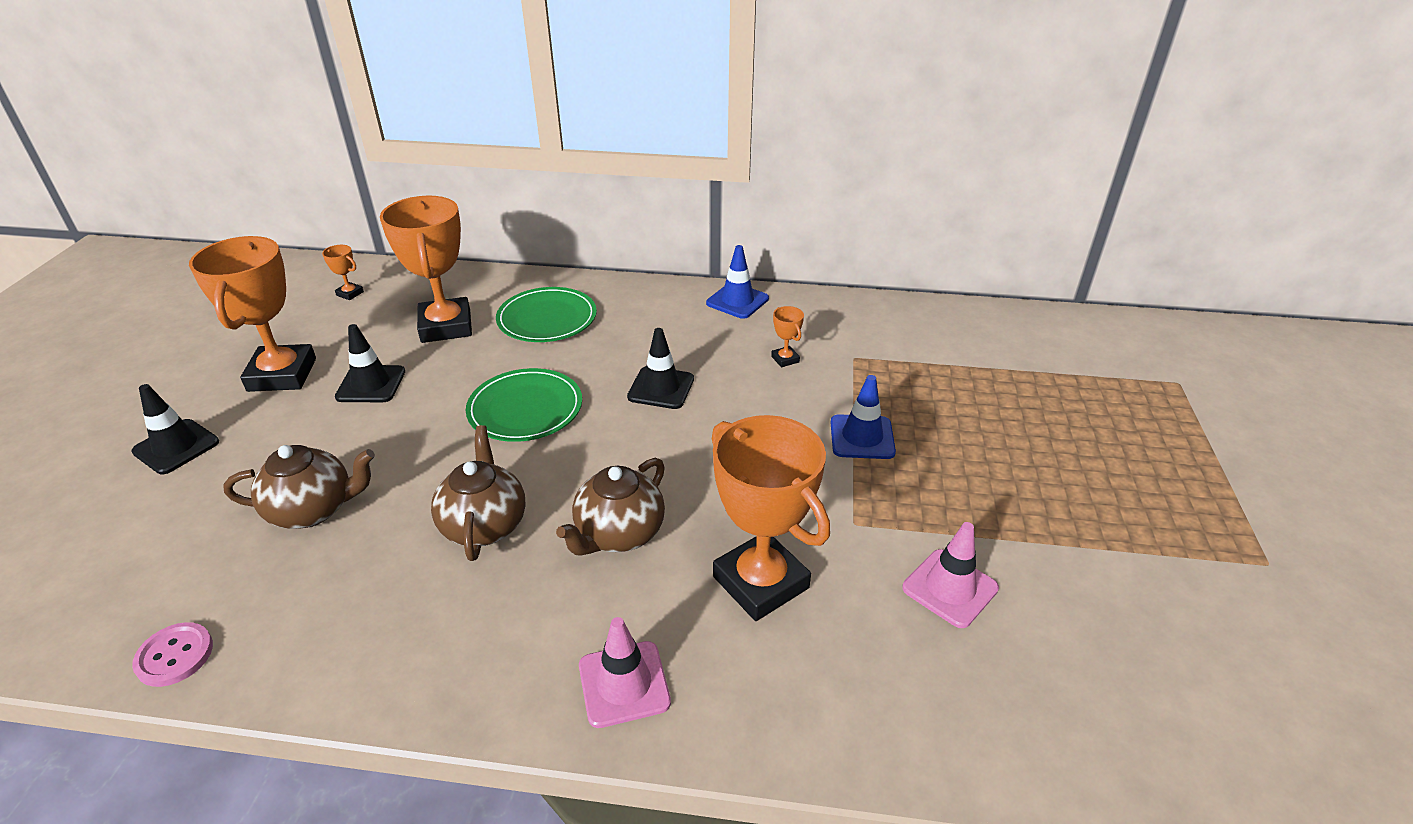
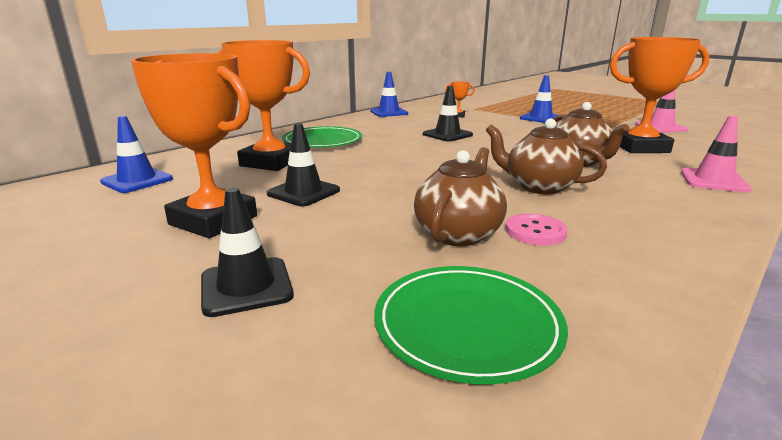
camera: 55 degrees left, 15 degrees down
(175, 656) = (636, 322): pink button -> pink button (535, 231)
(350, 293) = (137, 180): orange trophy -> blue traffic cone
(525, 409) = (420, 160): green plate -> green plate (467, 325)

